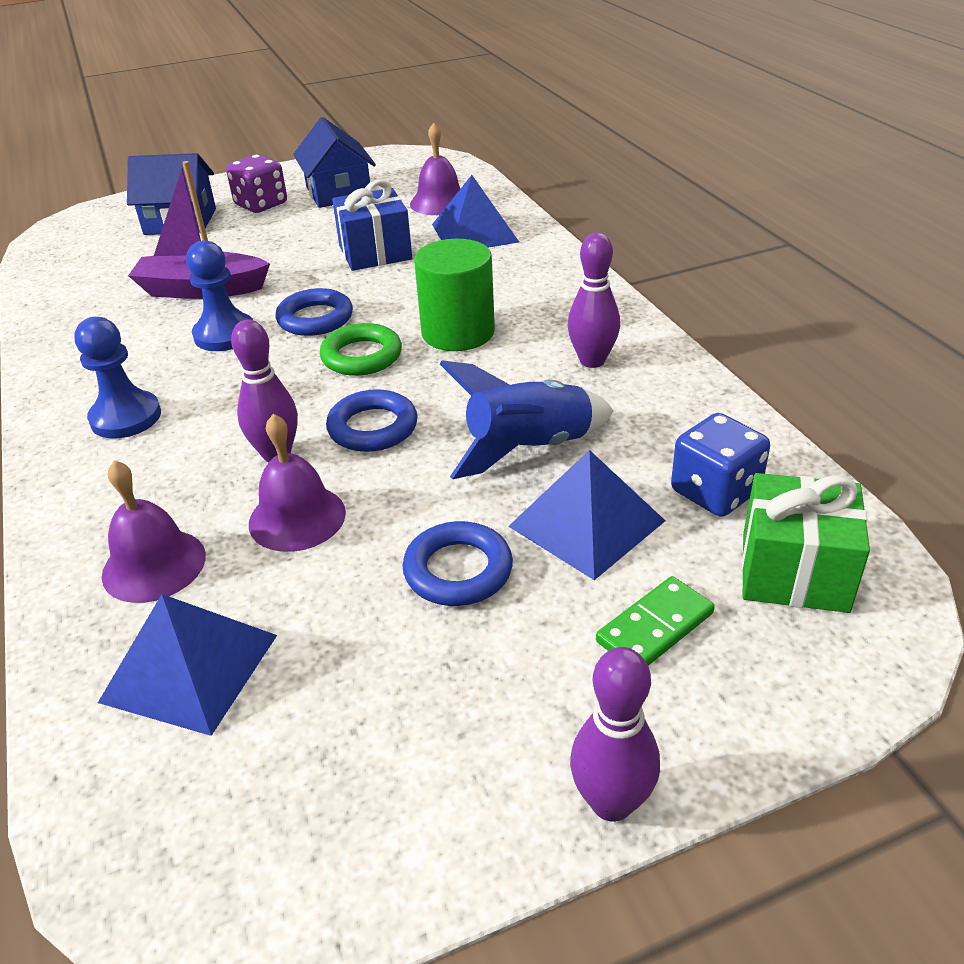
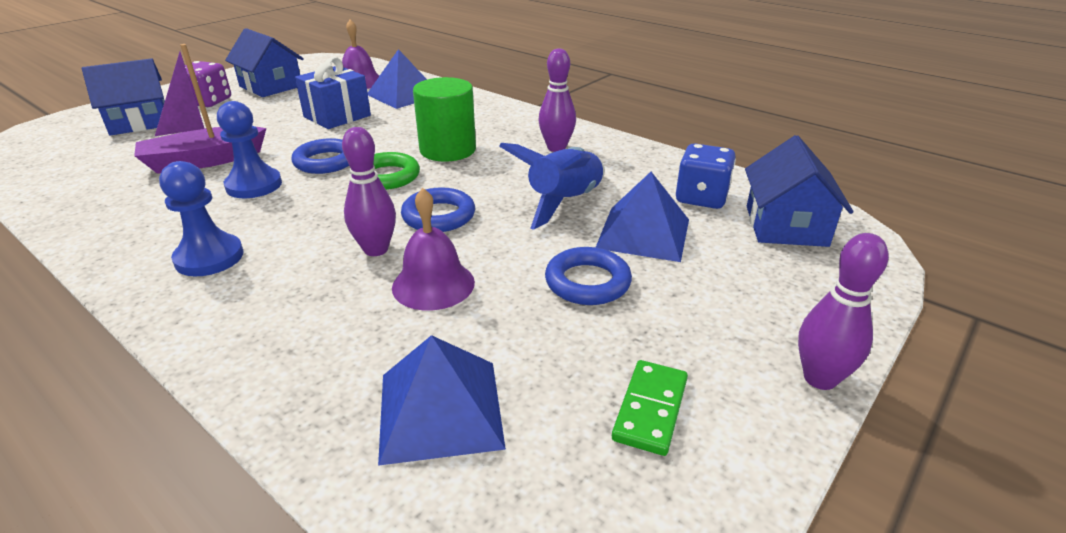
camera: 30 degrees left, 5 degrees down
(154, 565) = (336, 350): purple bell -> none
(654, 627) = (742, 276): green domino -> green domino (650, 409)
(794, 572) = (786, 226): green gift -> blue house

